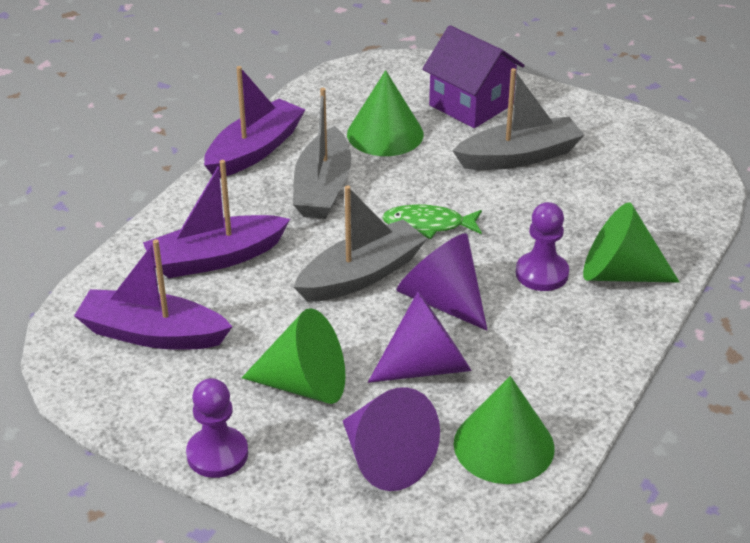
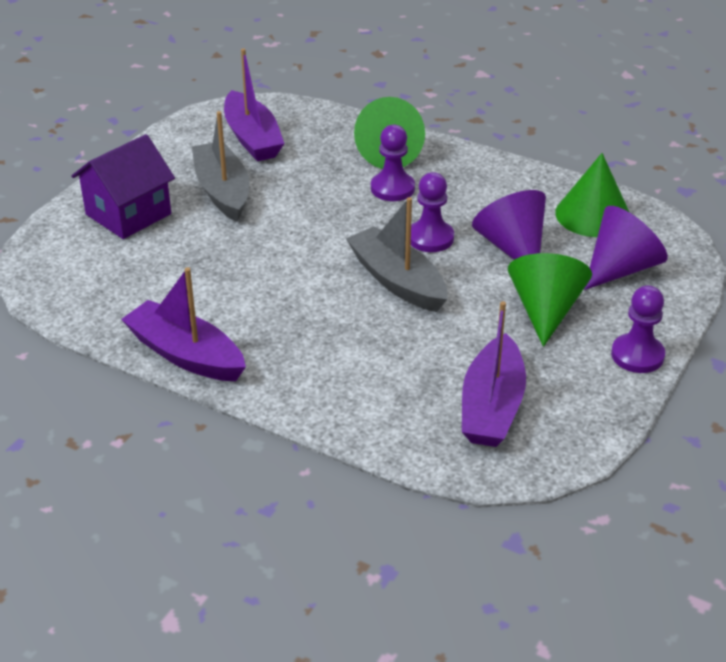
camera: 90 degrees left, 0 degrees up
(215, 258) = (374, 372): purple boat -> purple boat (252, 138)
(323, 188) = (261, 306): grey boat -> none
(385, 134) = (170, 267): green cone -> none
(428, 225) = (324, 243): green fish -> none
(442, 300) = (430, 238): purple cone -> purple pawn

